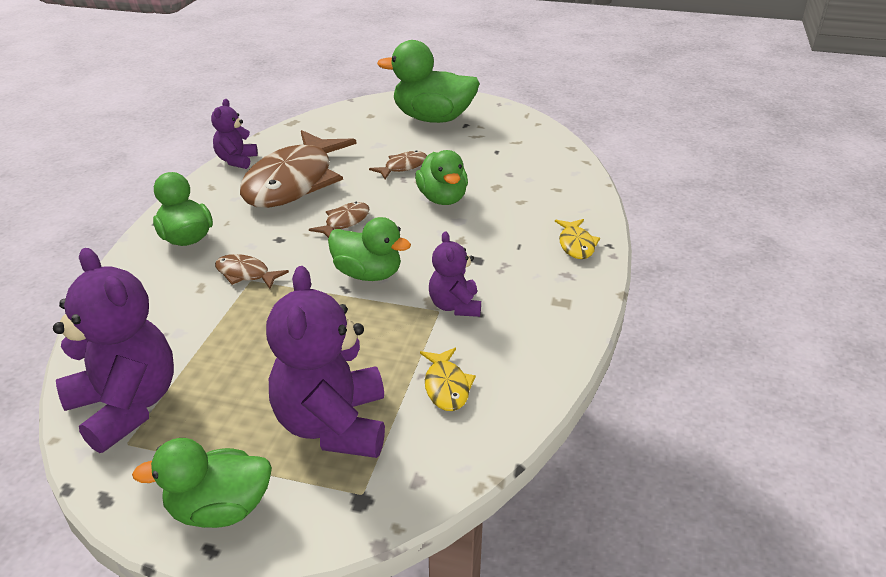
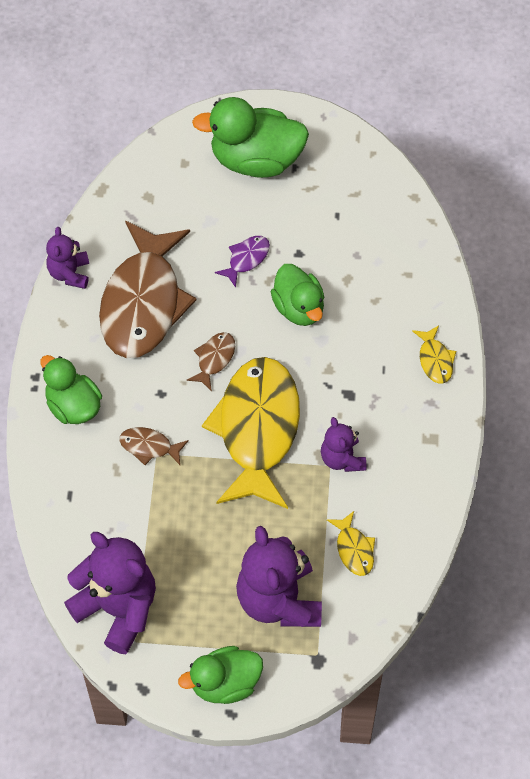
camera: 10 degrees left, 25 degrees up
(368, 274) = (257, 430): green duck -> yellow fish
(403, 167) = (246, 259): brown fish -> purple fish

